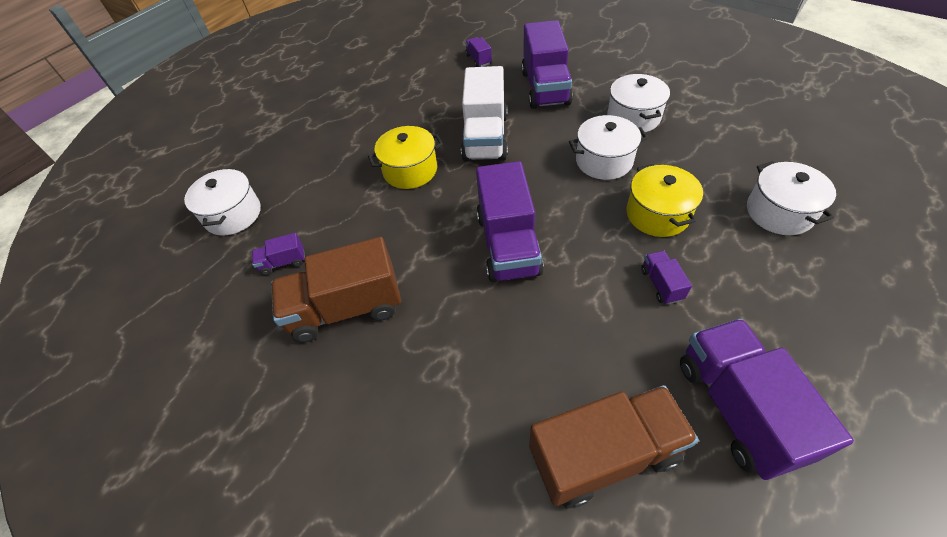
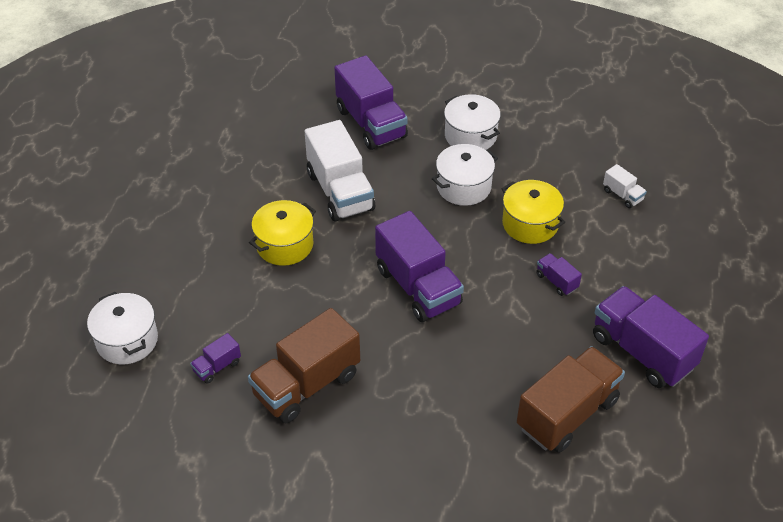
camera: 30 degrees left, 5 degrees down
(478, 60) = (282, 105): purple truck -> none
(779, 212) = (622, 195): white pot -> white truck

